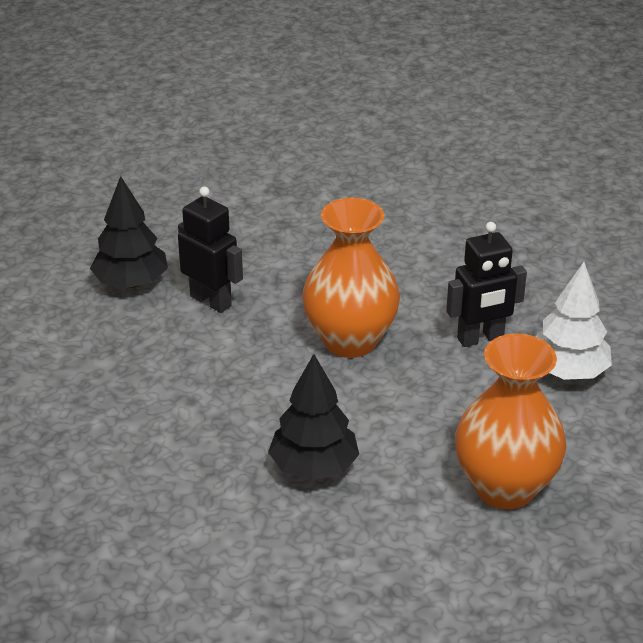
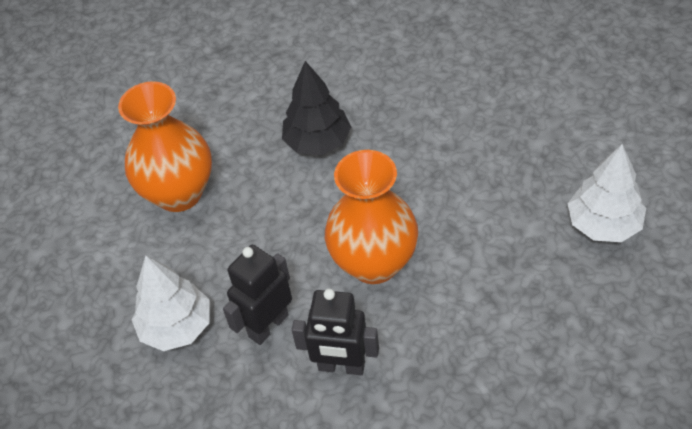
camera: 155 degrees right, 15 degrees up
(131, 283) = (603, 224): black tree -> white tree
(211, 301) = (520, 242): black robot -> black robot (341, 366)

